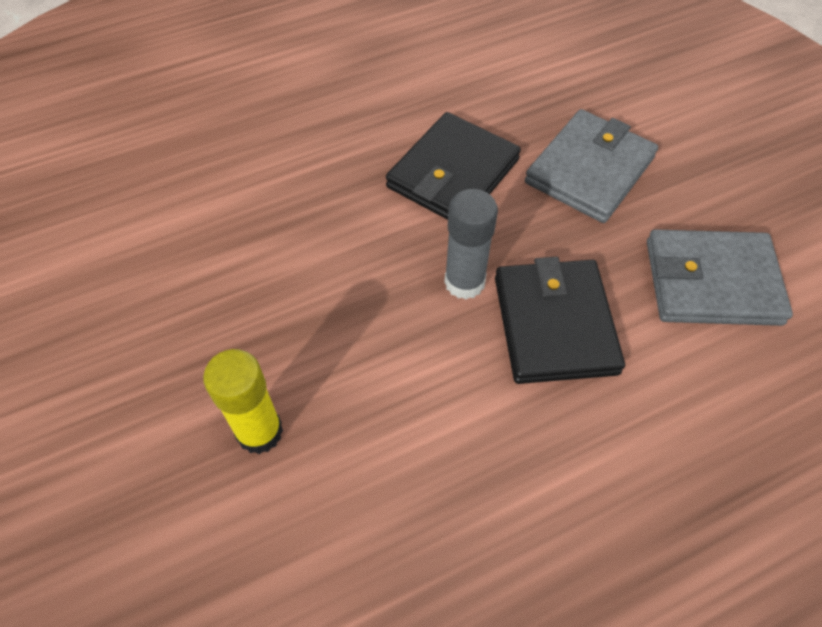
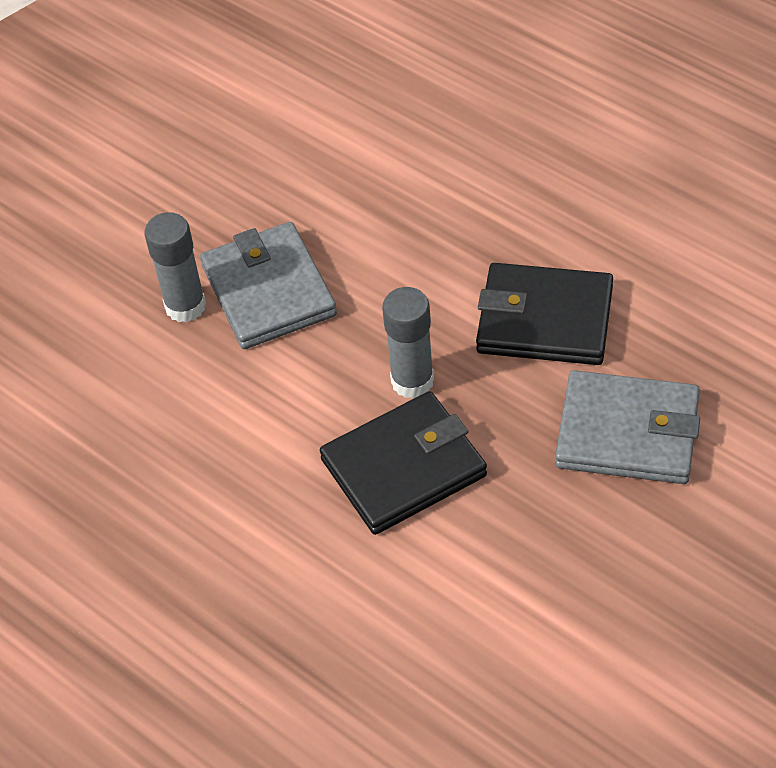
camera: 70 degrees right, 5 degrees down
(259, 432) = (185, 306): yellow glue stick -> grey glue stick
(712, 282) = (535, 584): grey wallet -> grey wallet (268, 290)

